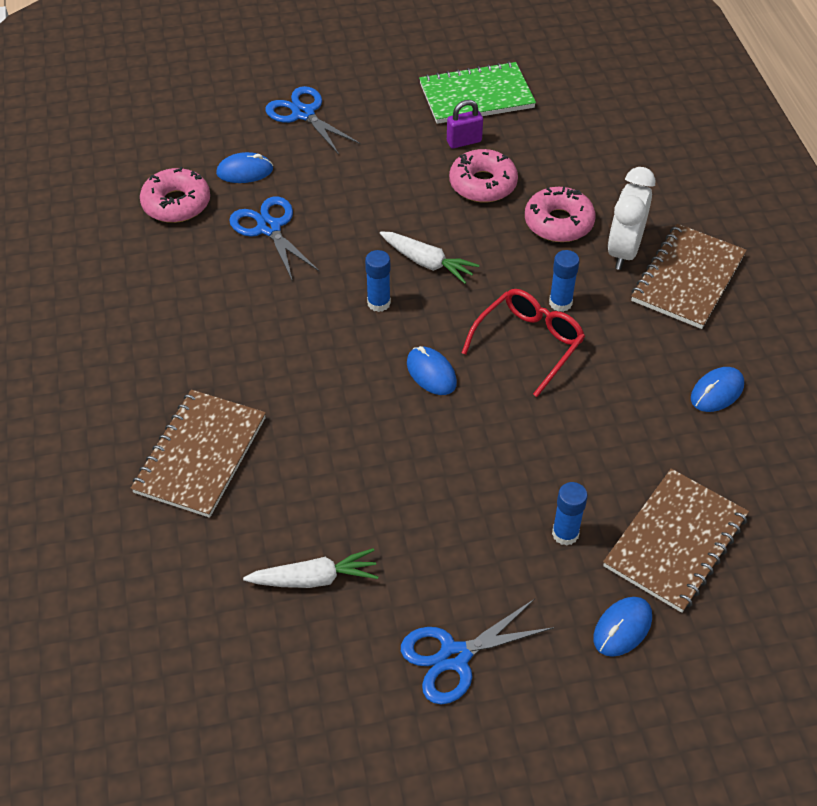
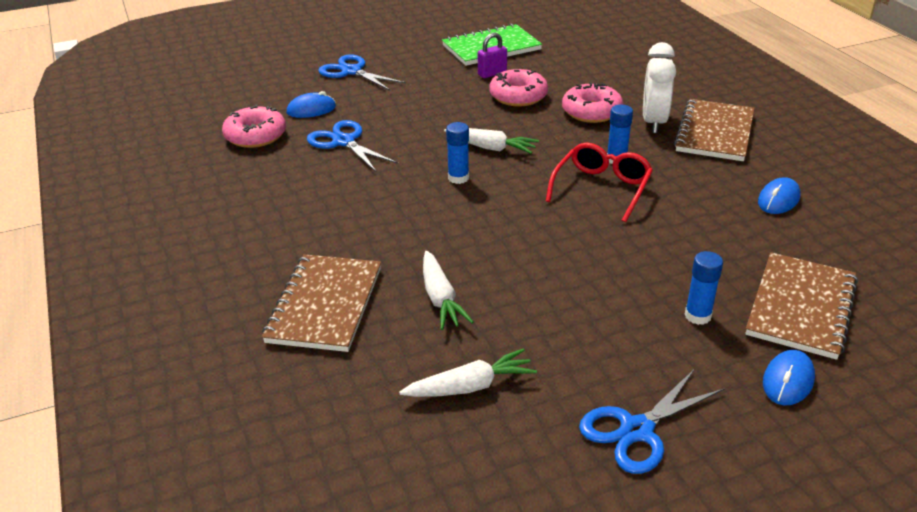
camera: 10 degrees left, 15 degrees down
(315, 467) = (440, 298): none -> white carrot
(431, 373) = (524, 218): blue mouse -> none

